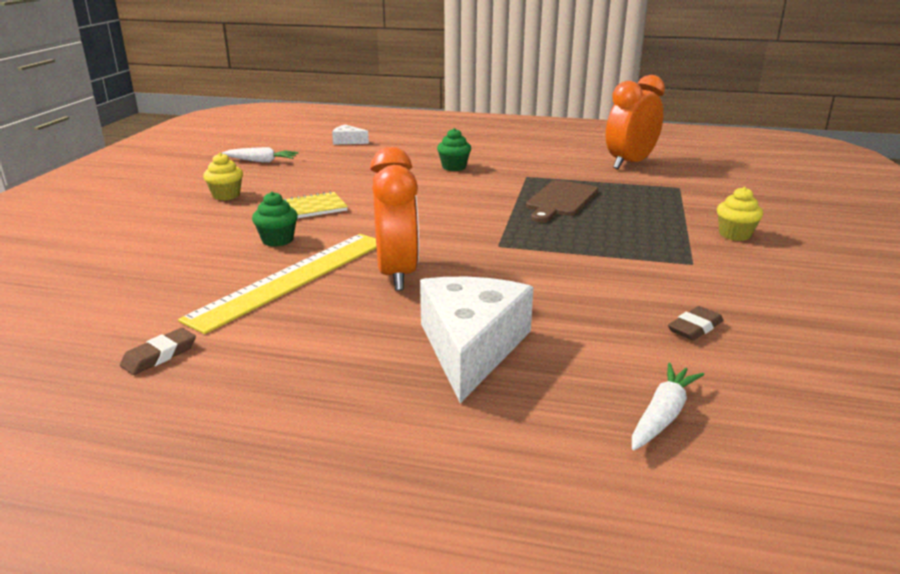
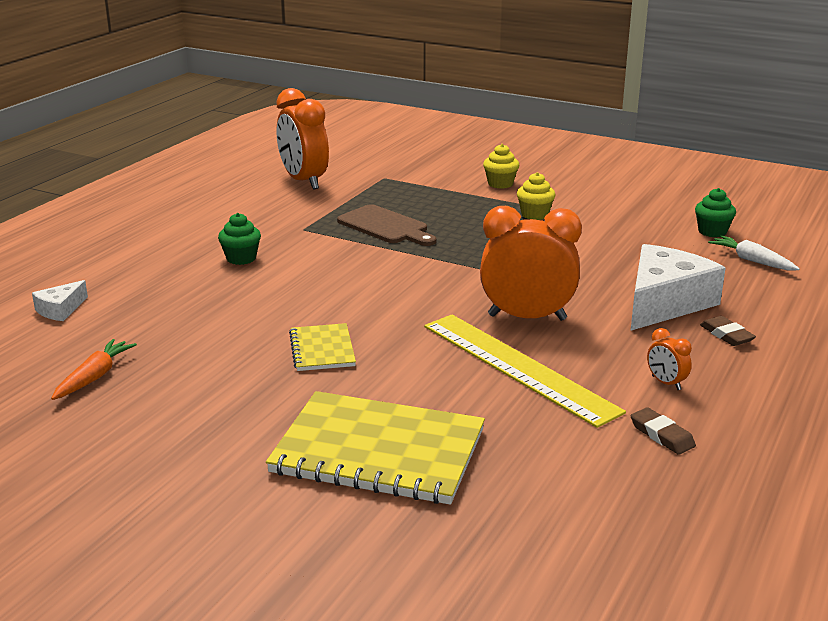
camera: 75 degrees left, 0 degrees up
(156, 242) = (378, 451): none -> yellow notebook
(226, 195) = (233, 404): yellow cupcake -> yellow cupcake (534, 215)
(261, 161) = (94, 377): white carrot -> orange carrot
(268, 354) = (666, 383): none -> orange clock
(277, 240) = (413, 372): green cupcake -> green cupcake (712, 232)
(471, 347) = (664, 303): white cheese -> white cheese turned 105 degrees clockwise
(694, 327) = (647, 229): brown eraser -> brown eraser (726, 335)

